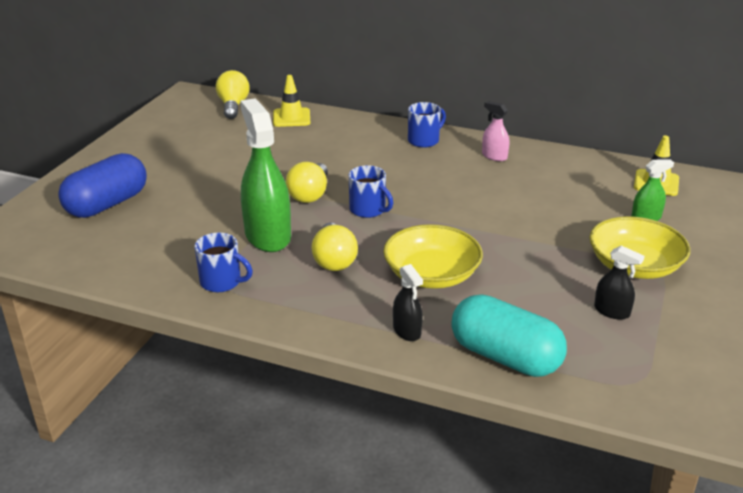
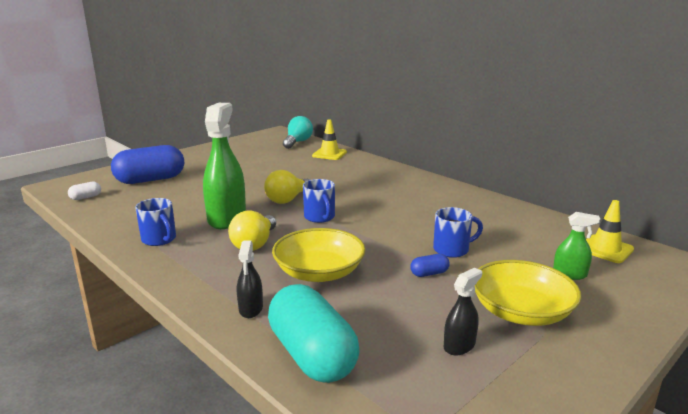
camera: 25 degrees right, 10 degrees down
(53, 249) = (86, 197): none -> white capsule
(233, 106) = (298, 142): yellow light bulb -> turquoise light bulb
(424, 140) = (414, 182): blue mug -> blue mug (452, 249)
(494, 156) = (463, 202): pink spray bottle -> none
(531, 248) = (429, 273): none -> blue capsule
(612, 311) = (459, 345): black spray bottle -> black spray bottle turned 105 degrees counterclockwise

